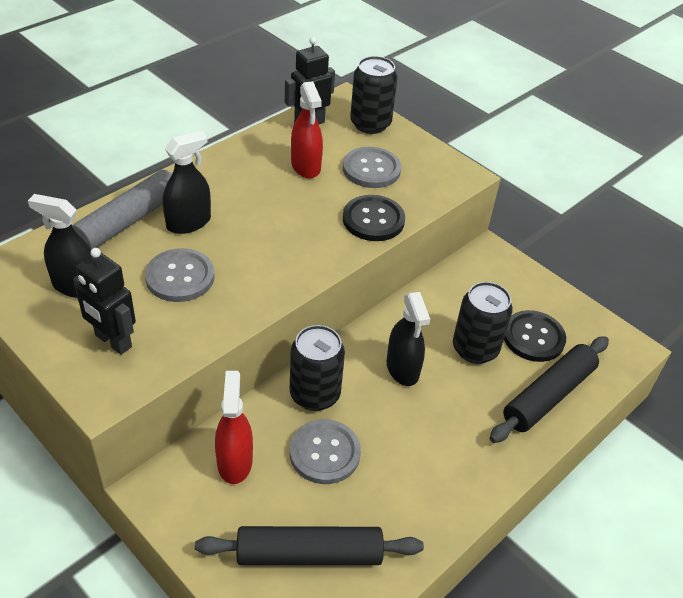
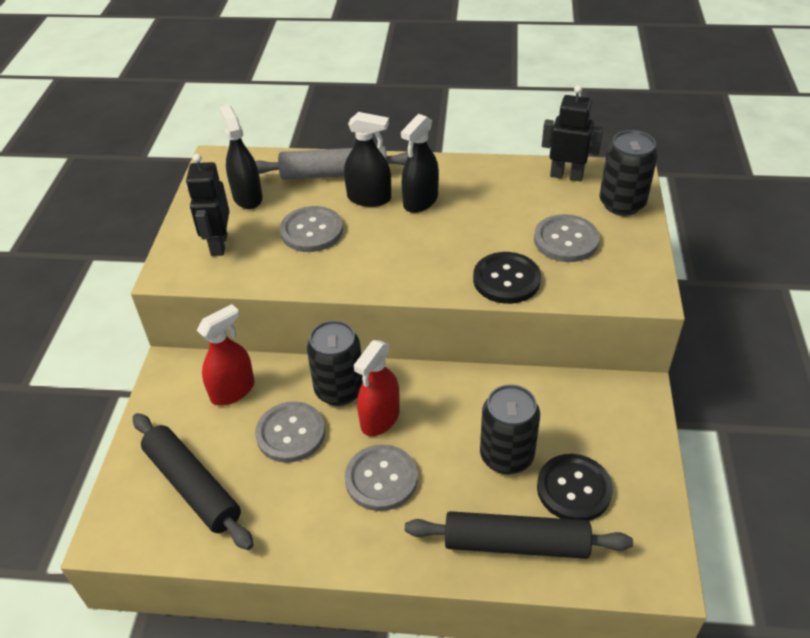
camera: 55 degrees right, 0 degrees up
(306, 166) = (513, 207): red spray bottle -> red spray bottle (380, 418)
(402, 368) = (426, 423): black spray bottle -> black spray bottle (420, 201)
(426, 428) = (381, 479): none -> grey button

